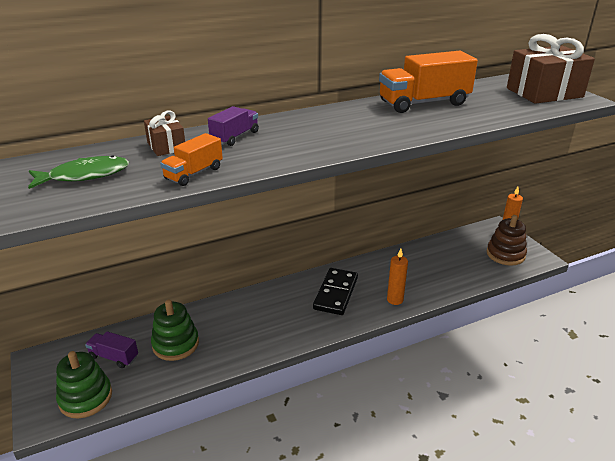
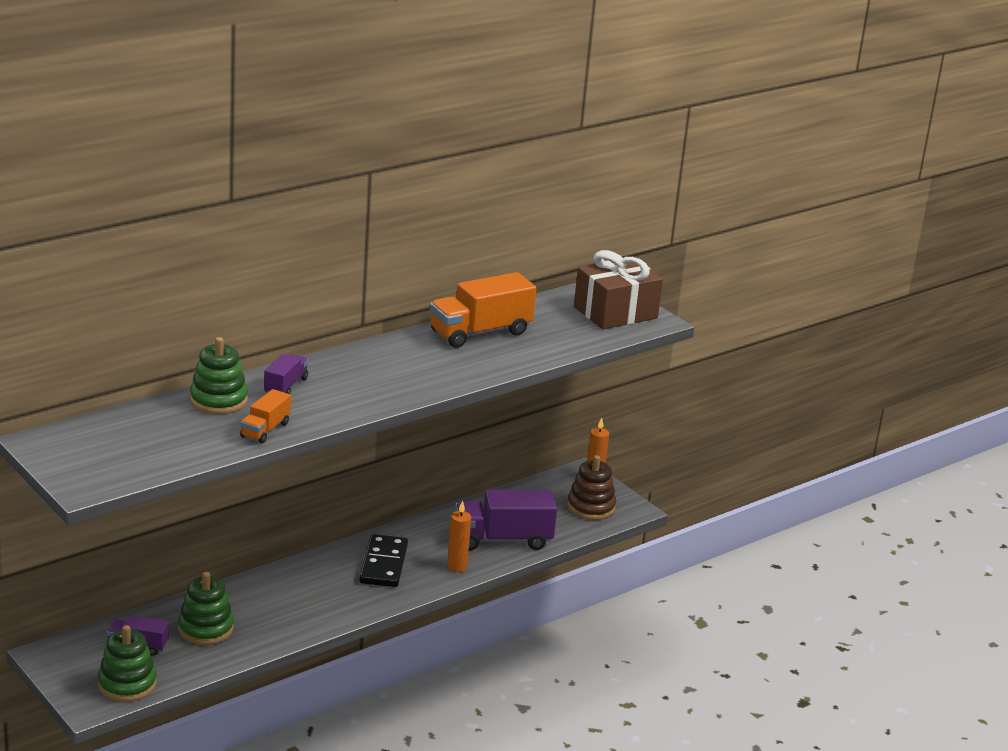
camera: 15 degrees left, 5 degrees down
(85, 175) = (157, 437): green fish -> none
(166, 146) = (218, 400): brown gift -> green stacking toy
(434, 277) = (503, 539): none -> purple truck

